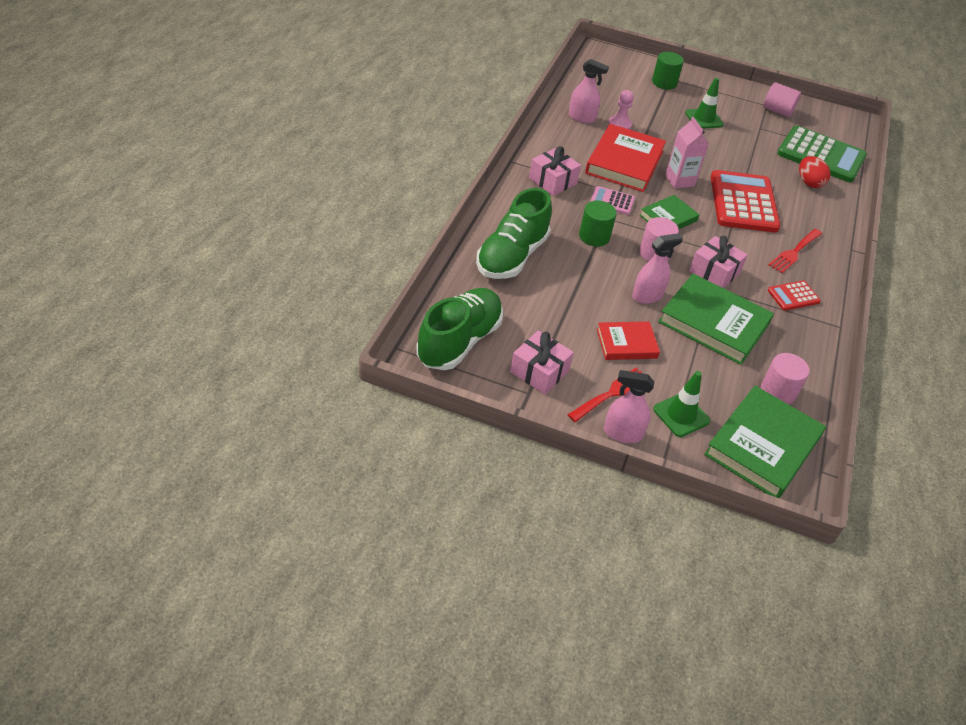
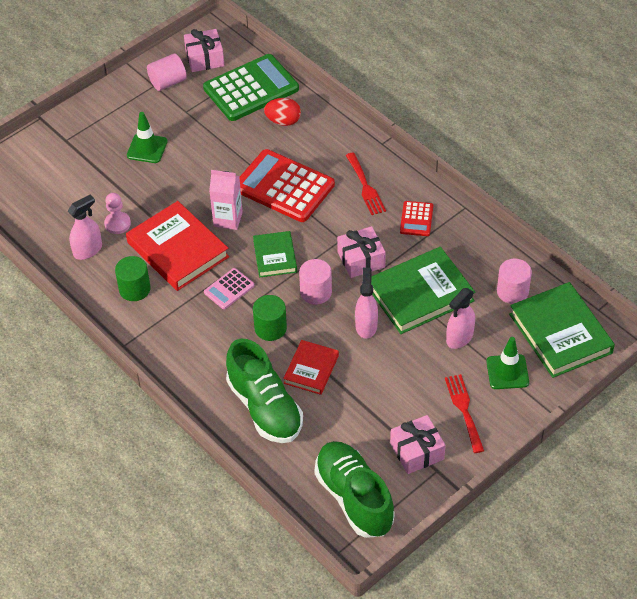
camera: 55 degrees left, 5 degrees up
(552, 181) = (174, 323): pink gift -> pink gift (204, 58)
(622, 433) = (508, 423): pink spray bottle -> pink spray bottle (459, 338)
(626, 343) = (414, 370): red book -> red book (311, 369)
(664, 83) = (69, 149): green cylinder -> green cylinder (134, 289)

